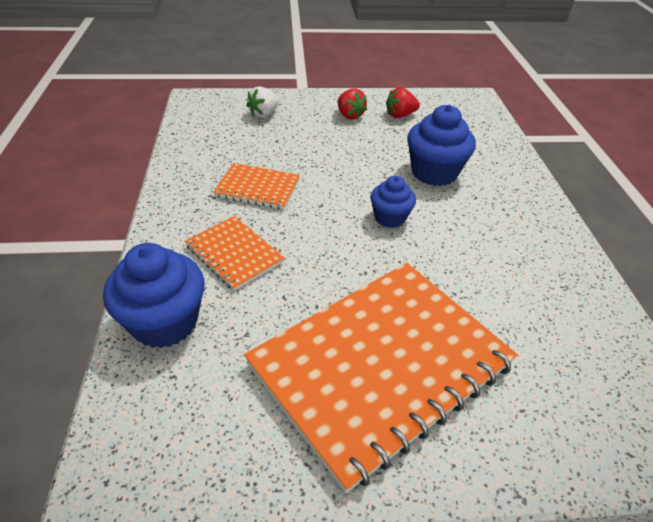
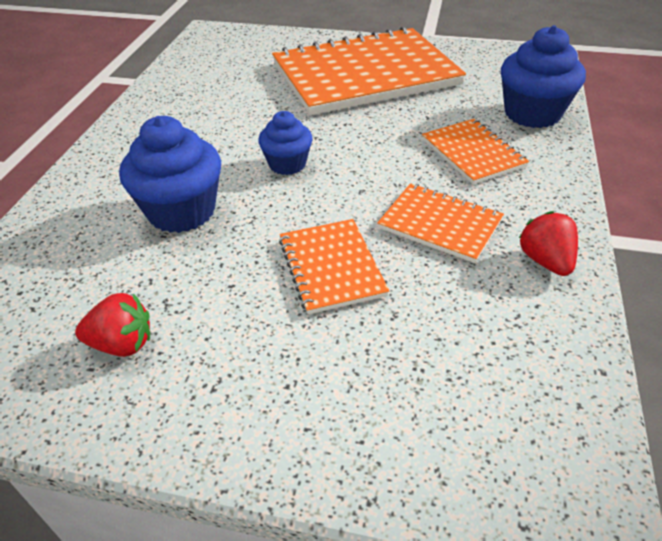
camera: 160 degrees left, 0 degrees up
(264, 114) = (407, 401): white strawberry -> none
(319, 155) = (331, 267): none -> orange notebook
(349, 115) = (223, 362): red strawberry -> red strawberry (545, 261)

